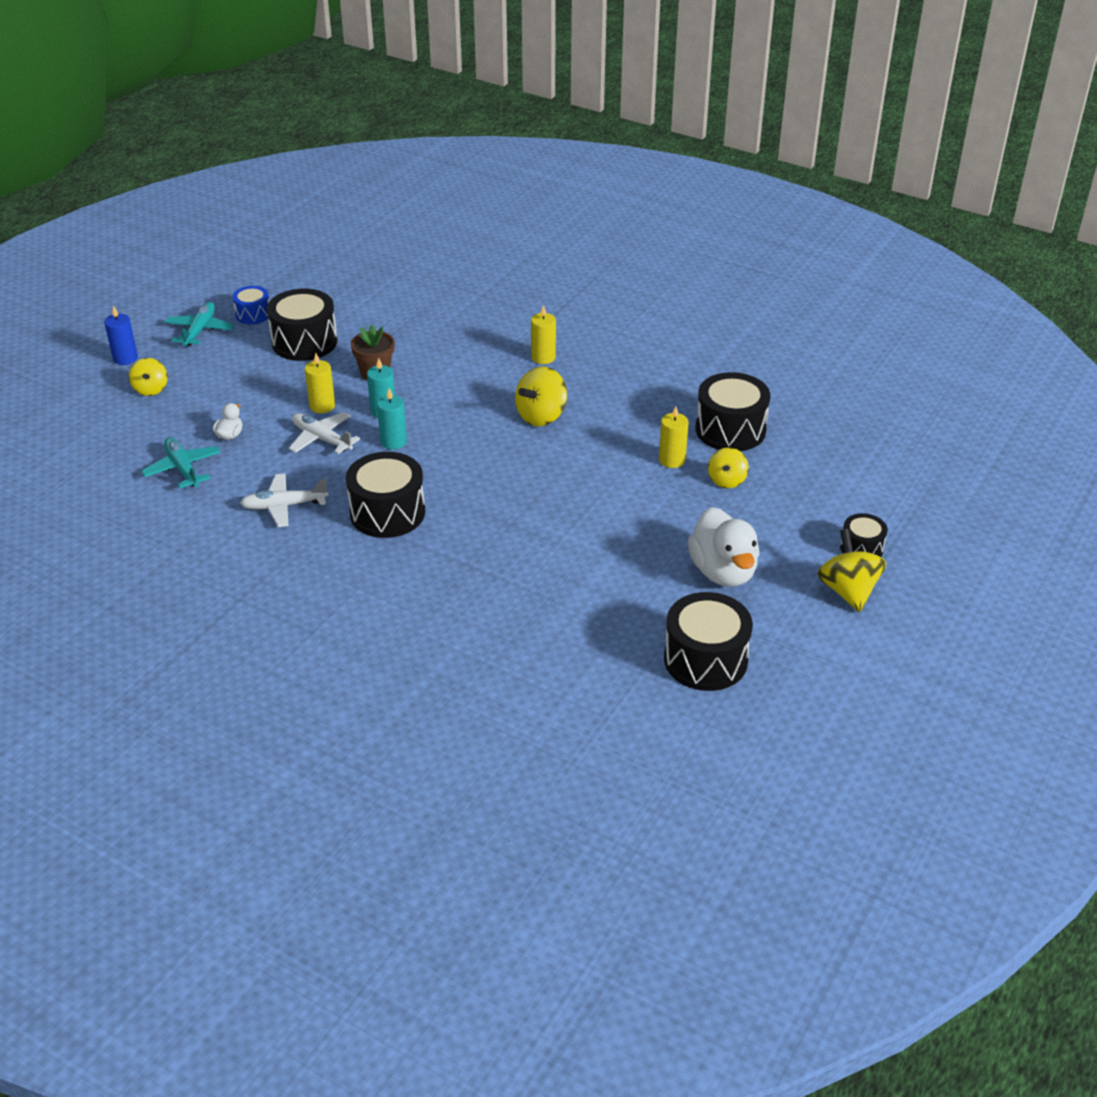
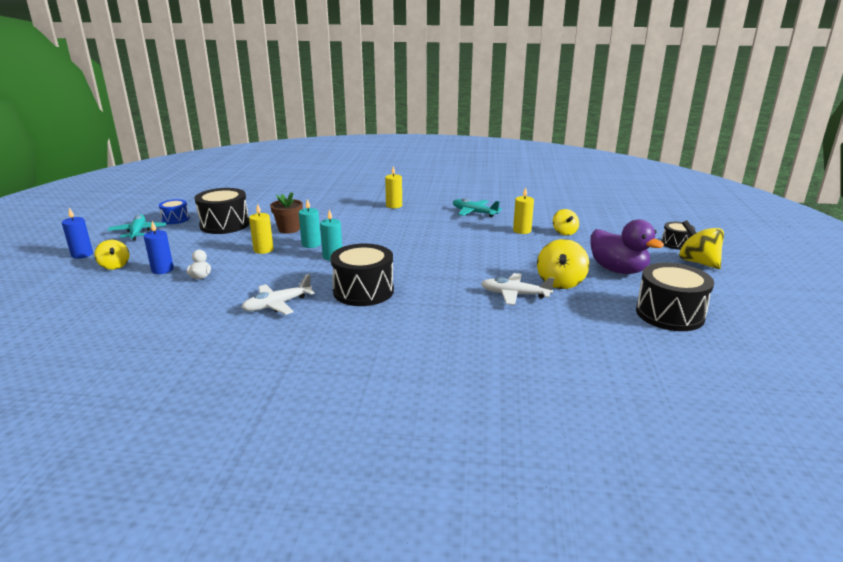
camera: 25 degrees left, 15 degrees down
(183, 468) = (172, 302): turquoise plane -> turquoise plane (474, 212)
(196, 411) = (162, 270): none -> blue candle
(321, 439) = (277, 265): white plane -> white plane (514, 294)
(541, 416) = (420, 228): yellow spinning top -> yellow spinning top (560, 282)
(723, 571) = (618, 270): white duck -> purple duck
(730, 430) = (538, 213): black drum -> none

